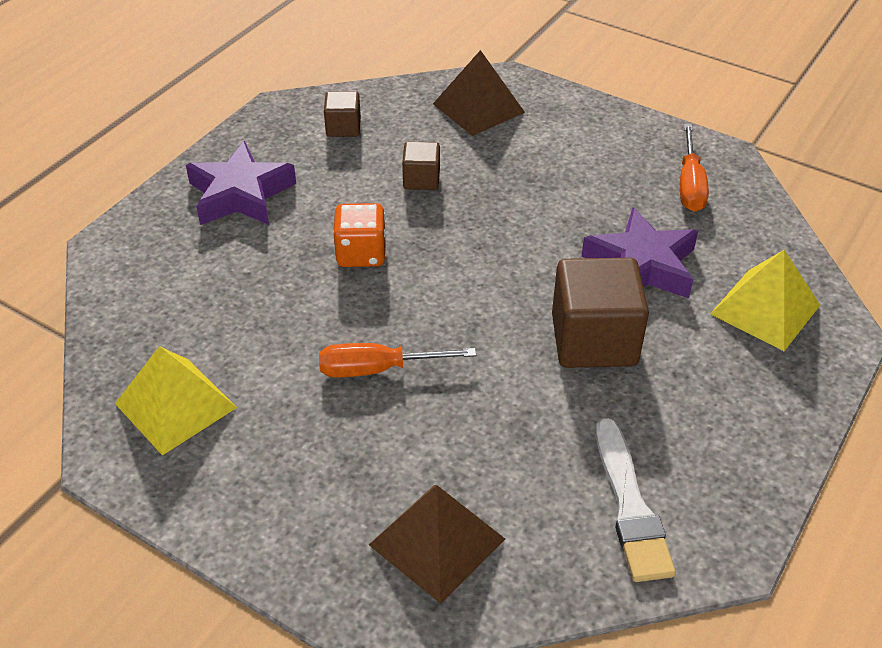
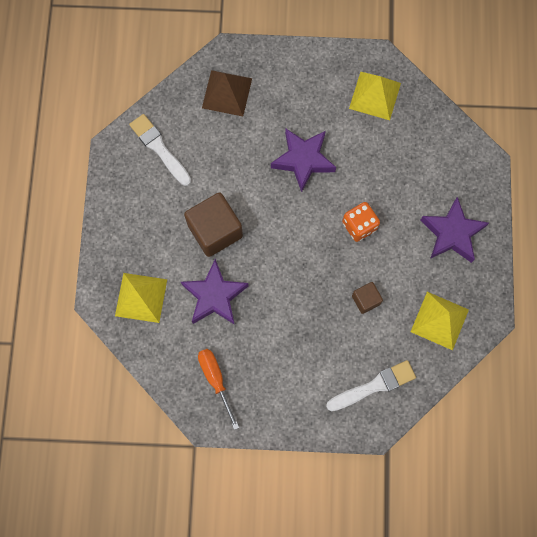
camera: 150 degrees right, 30 degrees up
(343, 127) = (439, 320): brown cube -> yellow pyramid
(377, 369) = (303, 160): orange screwdriver -> purple star
(478, 108) = (374, 386): brown pyramid -> white brush

